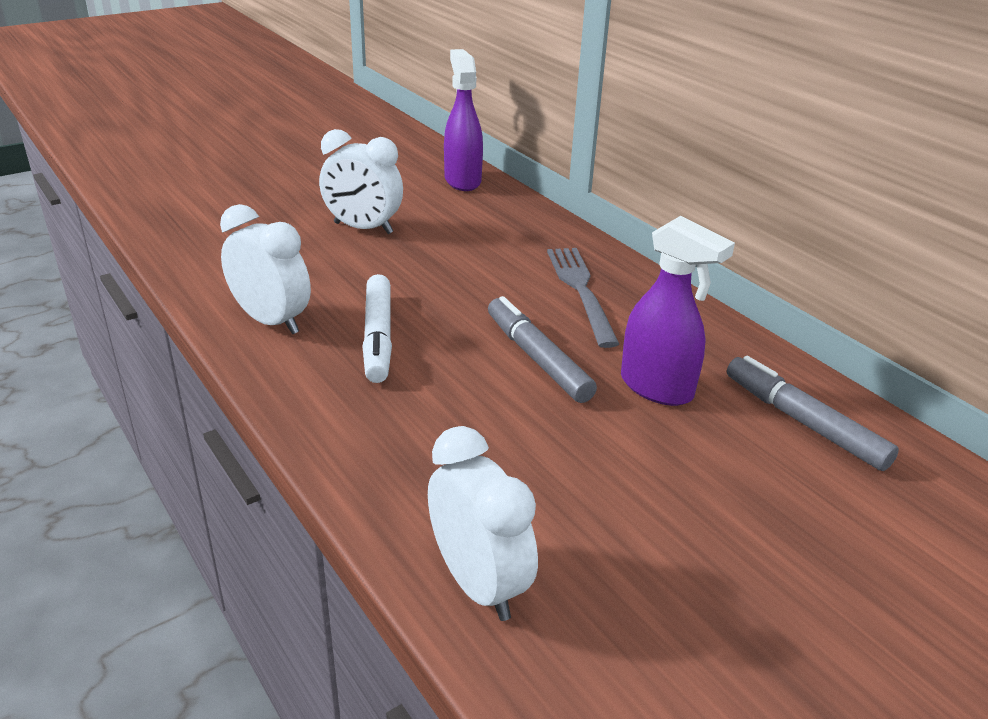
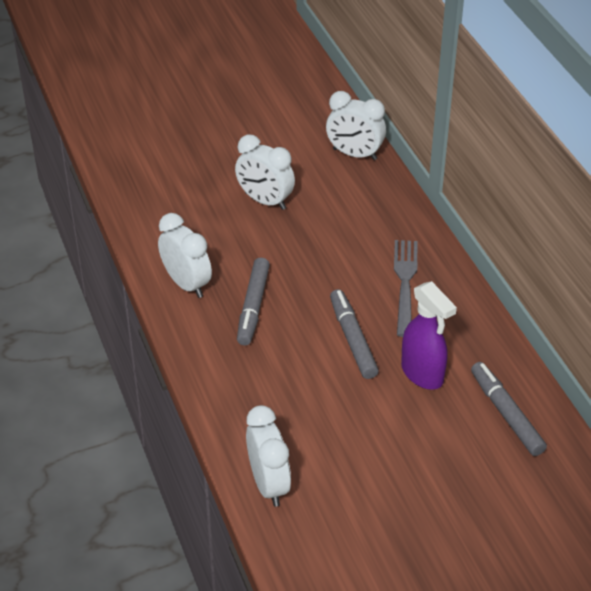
camera: 15 degrees right, 10 degrees up
(378, 337) = (253, 307): white marker -> grey marker
(462, 181) = (354, 154): purple spray bottle -> white clock

